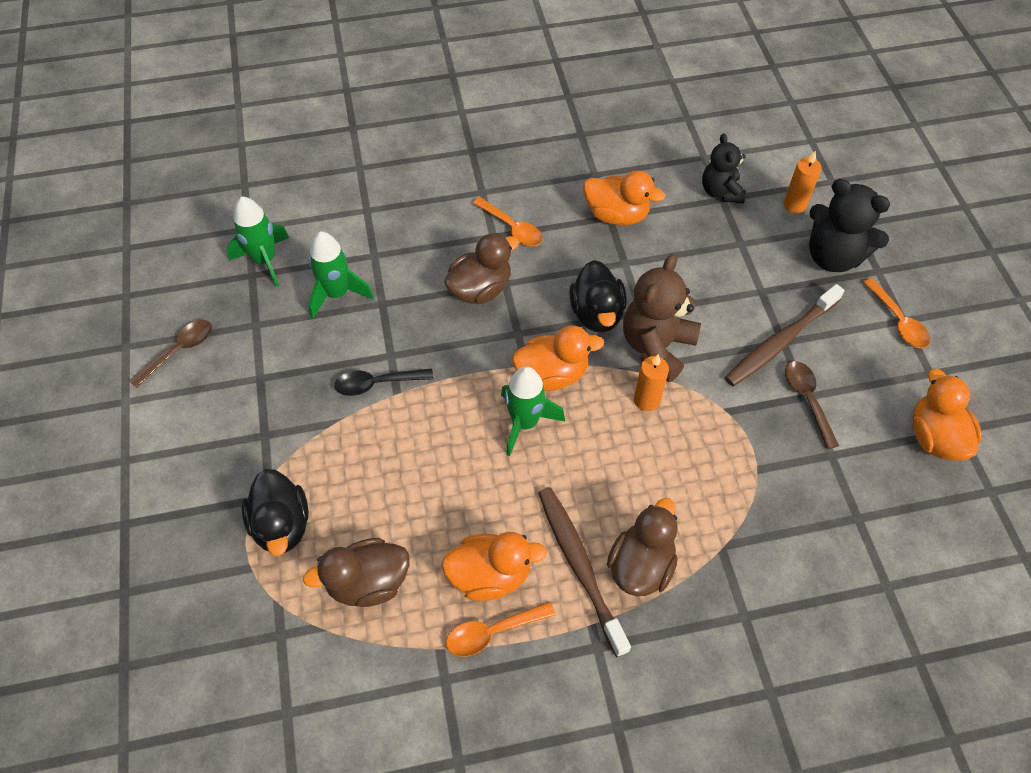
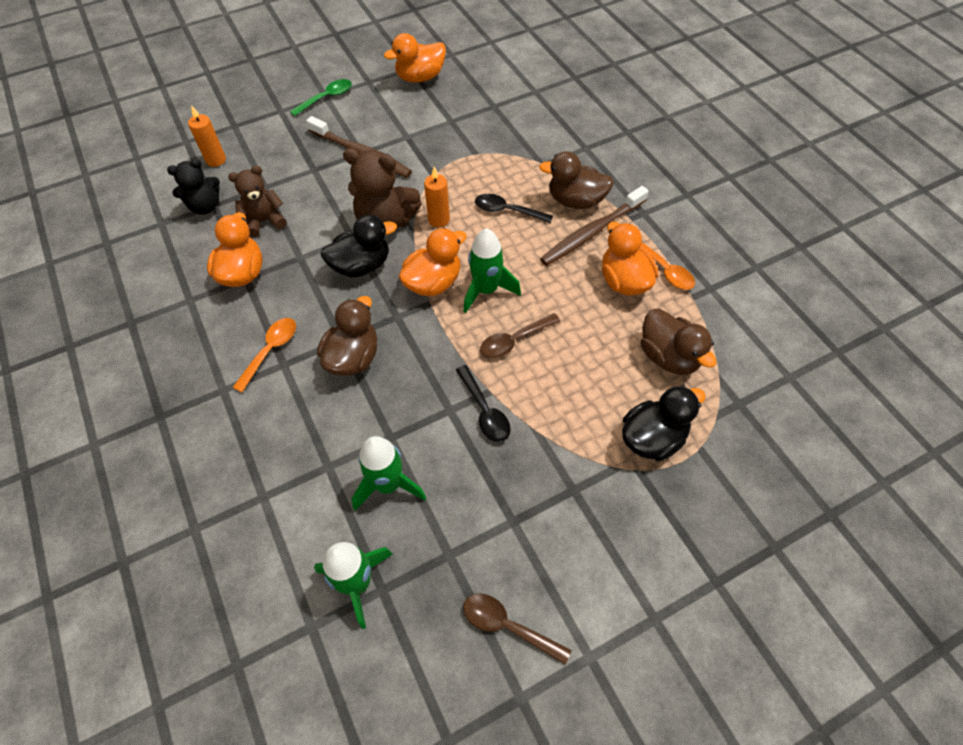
camera: 105 degrees left, 0 degrees up
(480, 289) = (353, 357): brown duck -> brown duck turned 75 degrees clockwise
(552, 374) = (433, 283): orange duck -> orange duck turned 75 degrees clockwise
(643, 478) = (507, 211): none -> black spoon
(686, 238) = (264, 221): none -> brown teddy bear
(807, 400) = (409, 135): brown spoon -> brown spoon (514, 341)
(833, 256) = (270, 134): black teddy bear -> none
(898, 321) = (326, 98): orange spoon -> green spoon

